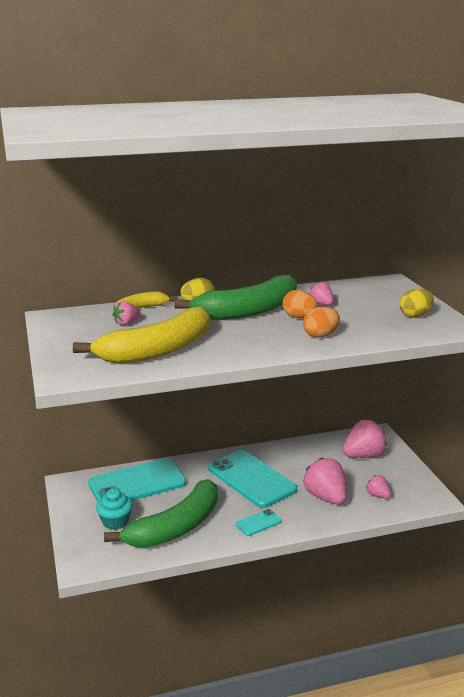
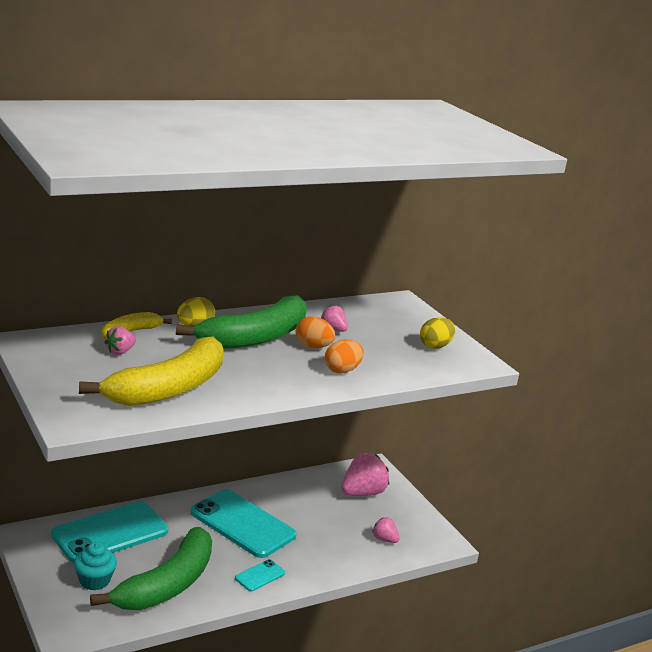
camera: 15 degrees left, 0 degrees up
(325, 497) = (329, 543): pink strawberry -> none

